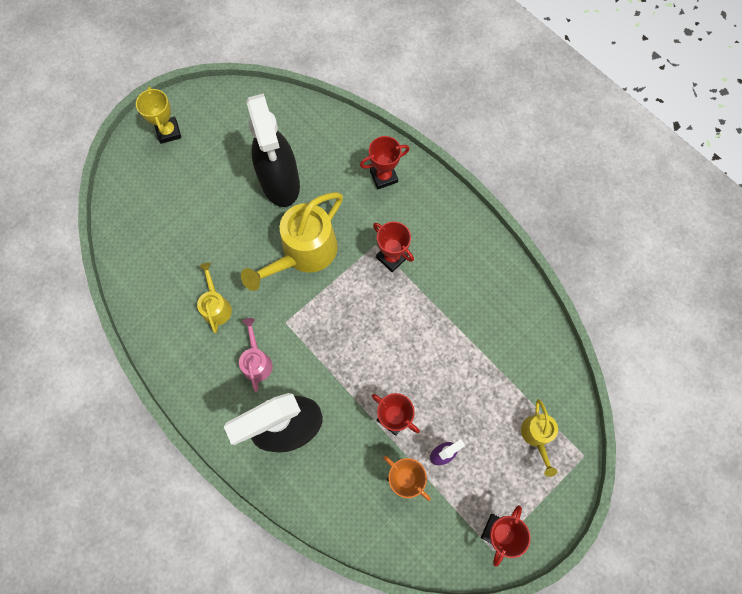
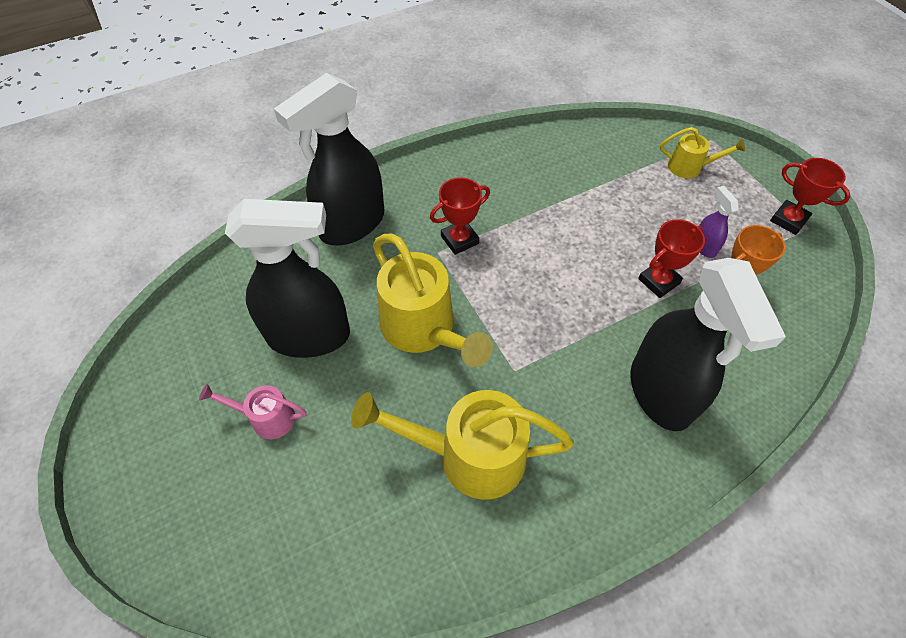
camera: 75 degrees left, 15 degrees down
(168, 132) = (148, 475): yellow trophy -> none
(216, 306) = (468, 455): yellow watering can -> yellow watering can, size x1.93
(257, 361) = (562, 416): pink watering can -> pink watering can (266, 418)
(383, 177) = (351, 224): red trophy -> black spray bottle

